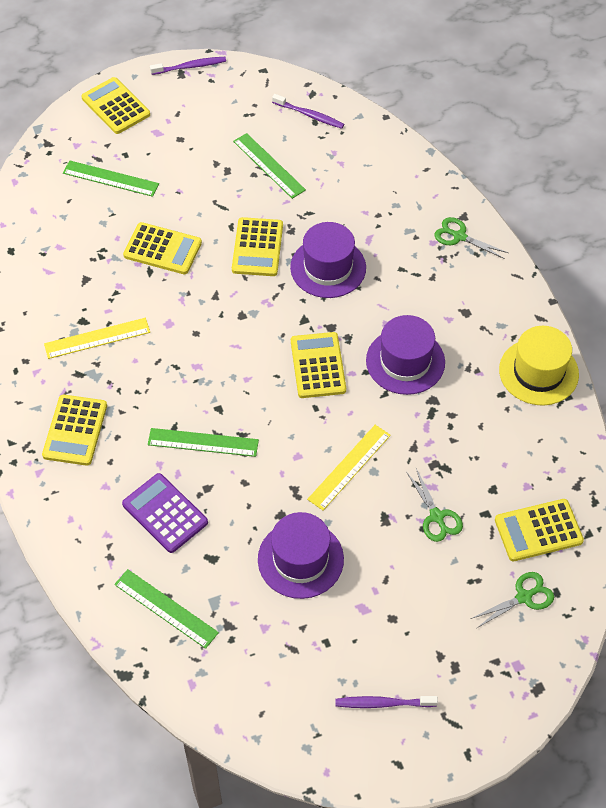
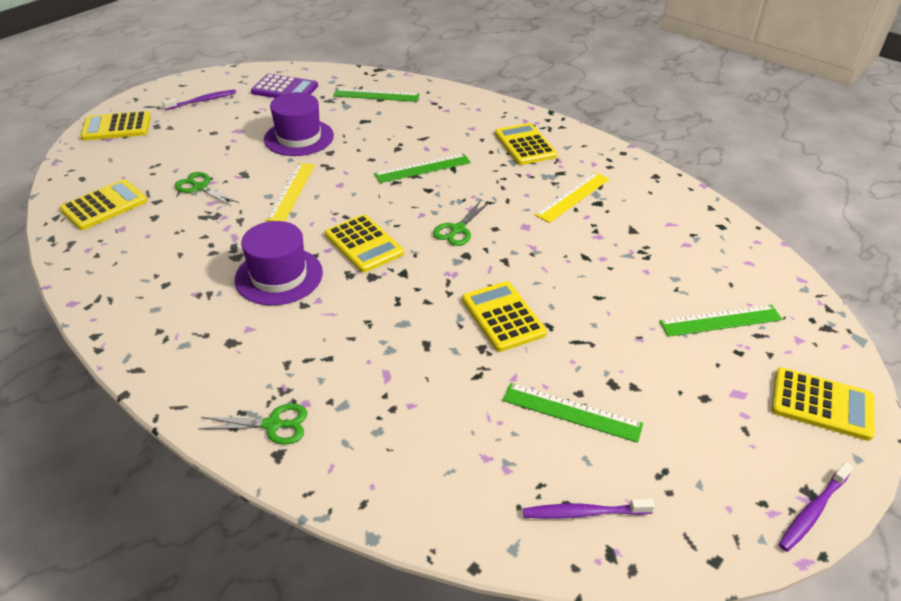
camera: 150 degrees right, 15 degrees down
(162, 249) = (594, 278): yellow calculator -> yellow calculator (116, 127)
(165, 513) = (416, 129): purple calculator -> purple calculator (285, 89)
(328, 267) = (412, 327): purple hat -> none
(524, 597) = (110, 168): green scissors -> green scissors (457, 229)
(538, 372) = (127, 316): yellow hat -> none

